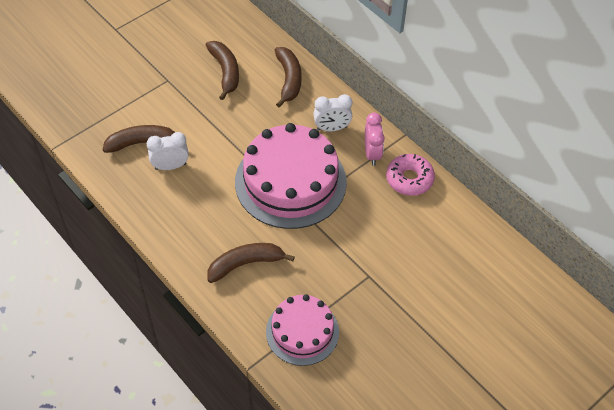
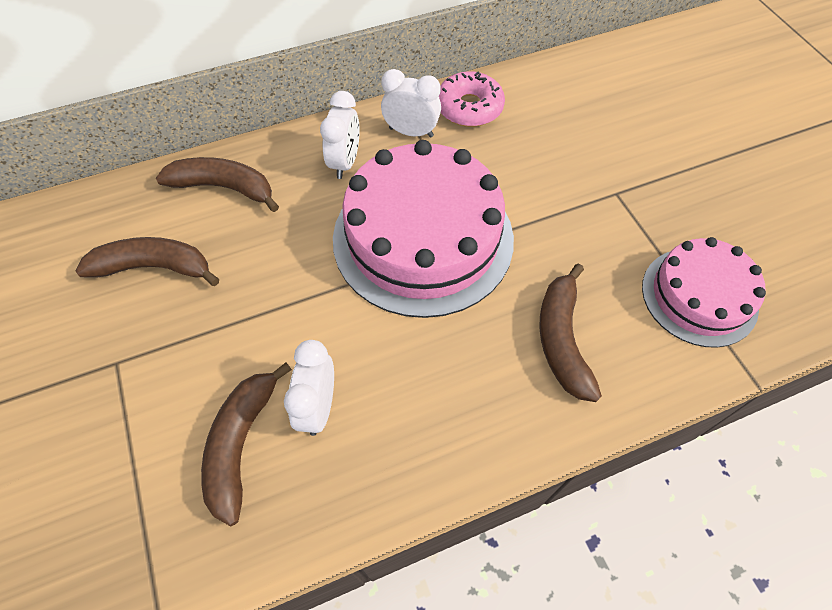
camera: 70 degrees left, 5 degrees up
(372, 154) = (411, 132): pink clock -> white clock

